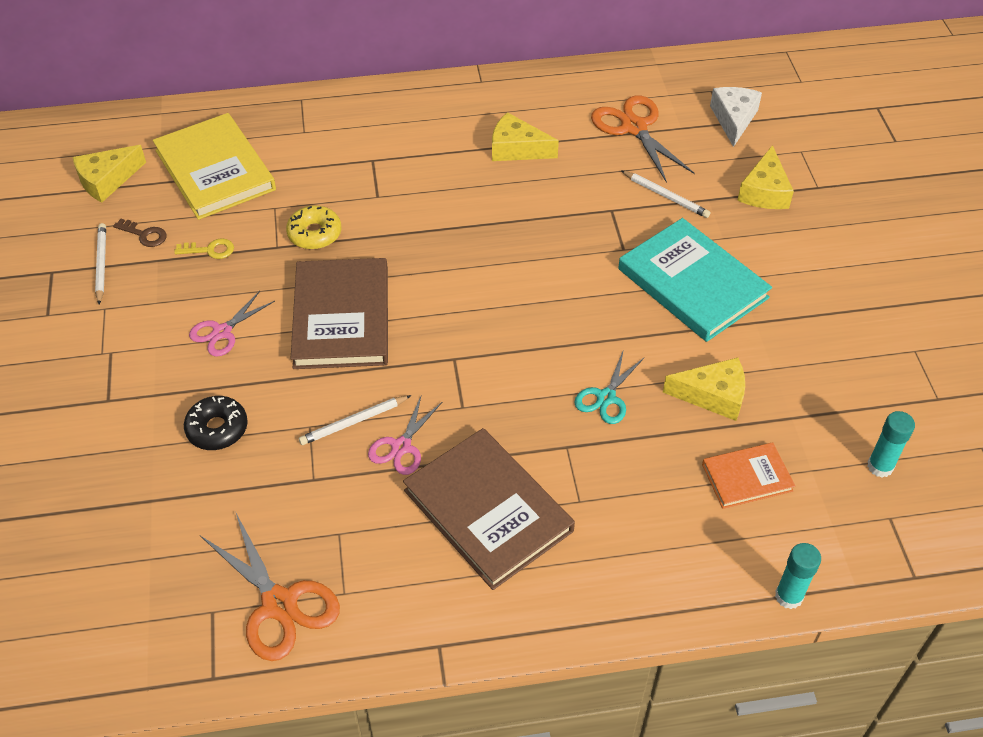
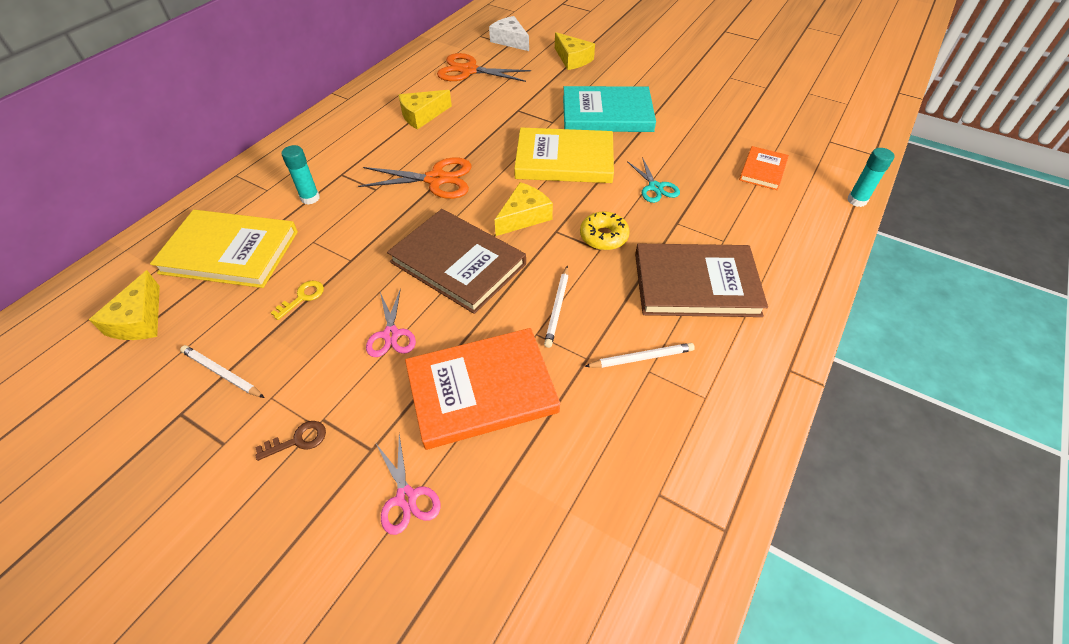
camera: 50 degrees left, 0 degrees up
(145, 235) = (231, 328): brown key -> brown key (298, 440)
(217, 429) = (481, 390): black donut -> orange book
(279, 604) = (686, 443): orange scissors -> orange scissors (436, 179)
(314, 234) = (366, 235): yellow donut -> yellow donut (603, 237)
(401, 447) = (603, 296): pink scissors -> pink scissors (406, 498)
(570, 298) = (564, 160): none -> yellow book
(666, 196) = (533, 88): white pencil -> white pencil (641, 358)
(713, 395) = (694, 150): yellow cheese -> yellow cheese (524, 216)
(880, 466) = (794, 126): turquoise glue stick -> turquoise glue stick (310, 198)

